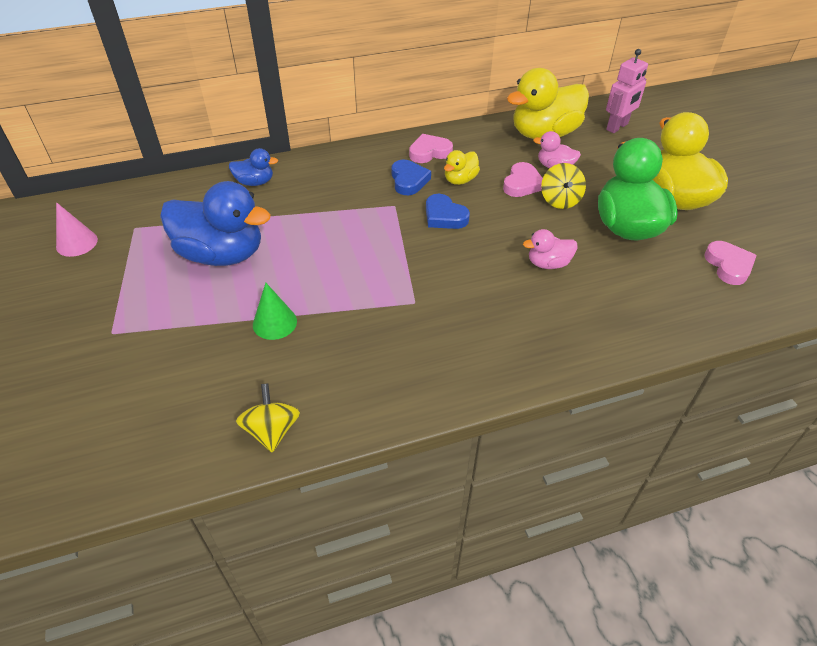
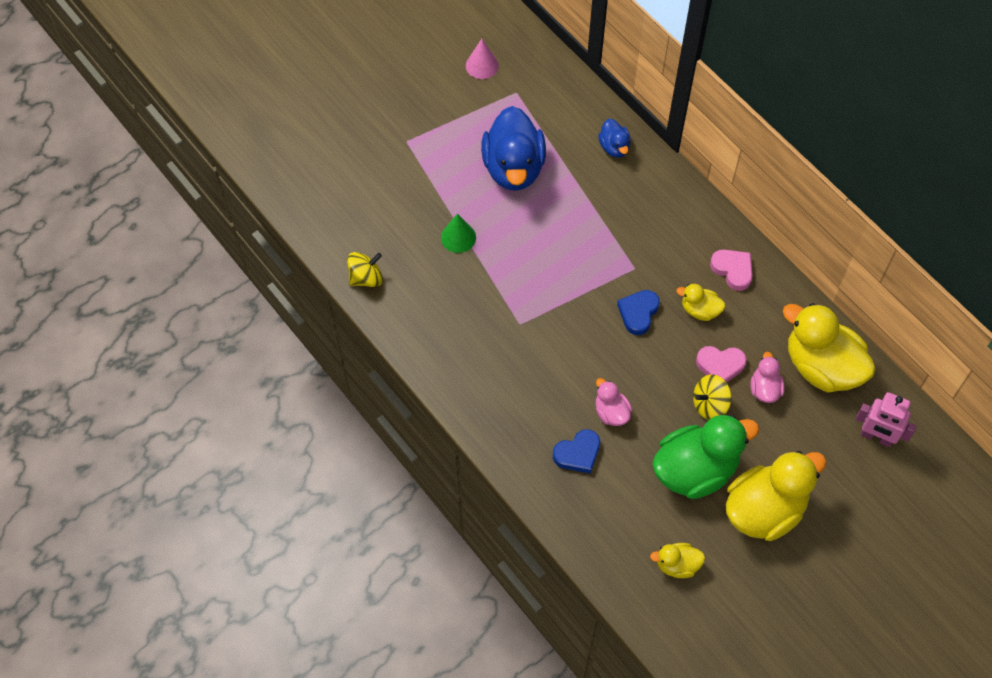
camera: 70 degrees right, 15 degrees up
(408, 180) = (677, 267): blue heart -> blue heart (578, 453)
(728, 265) = (677, 565): pink heart -> yellow duck

